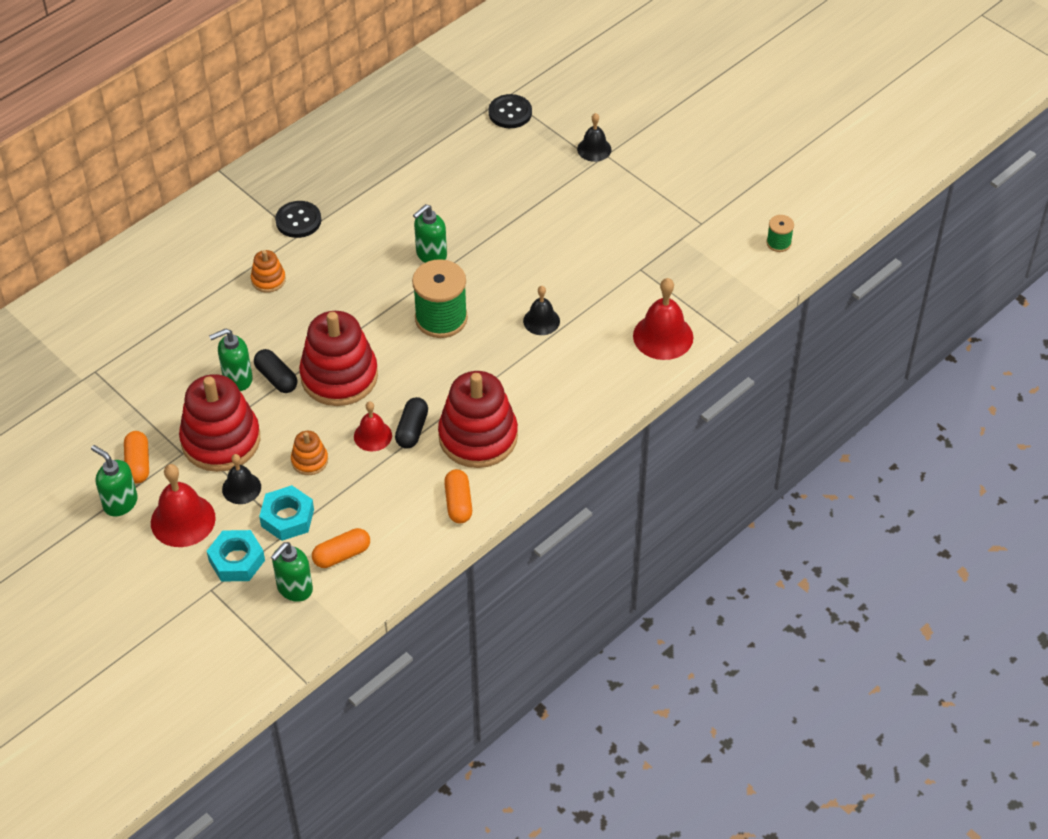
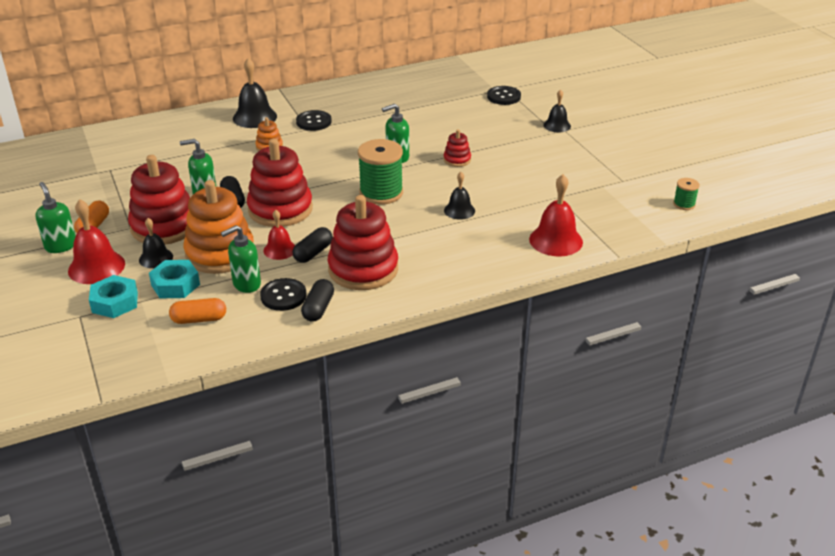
camera: 20 degrees right, 15 degrees down
(219, 232) = (255, 117): none -> black bell
(294, 589) = (144, 332): green soap dispenser -> green soap dispenser (246, 284)
(309, 460) = (220, 253): orange stacking toy -> orange stacking toy, size x2.16
(413, 498) = (283, 296): none -> black button
(458, 503) = (318, 308): orange capsule -> black capsule
(502, 240) = (457, 160): none -> red stacking toy

